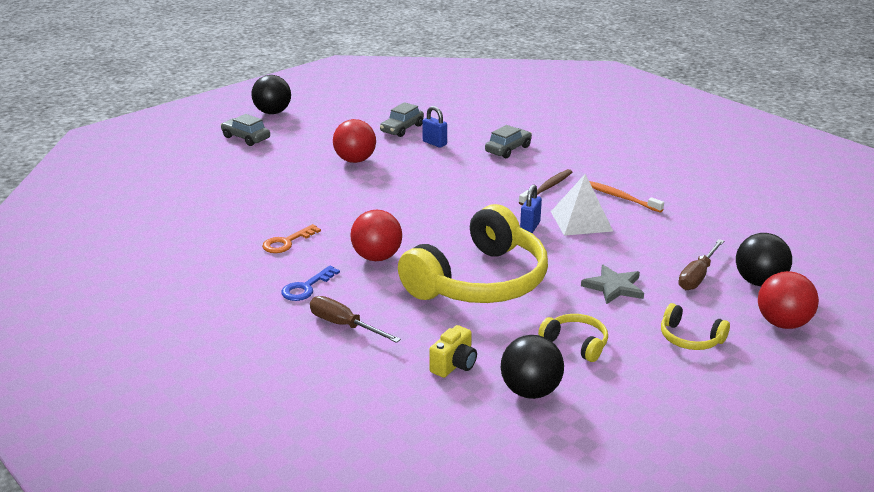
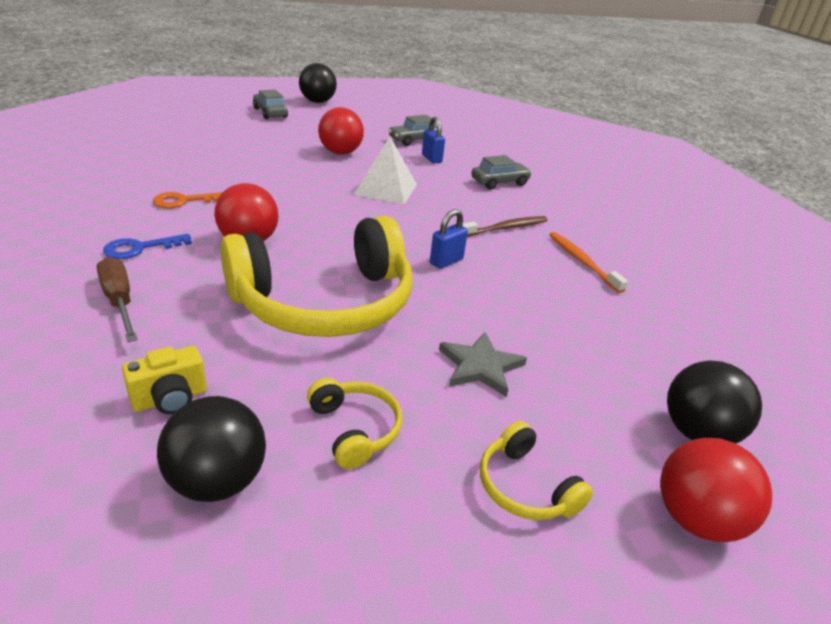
camera: 20 degrees right, 5 degrees up
(581, 221) = (512, 273): white pyramid -> white pyramid (386, 189)
(697, 276) = (609, 391): brown screwdriver -> none

